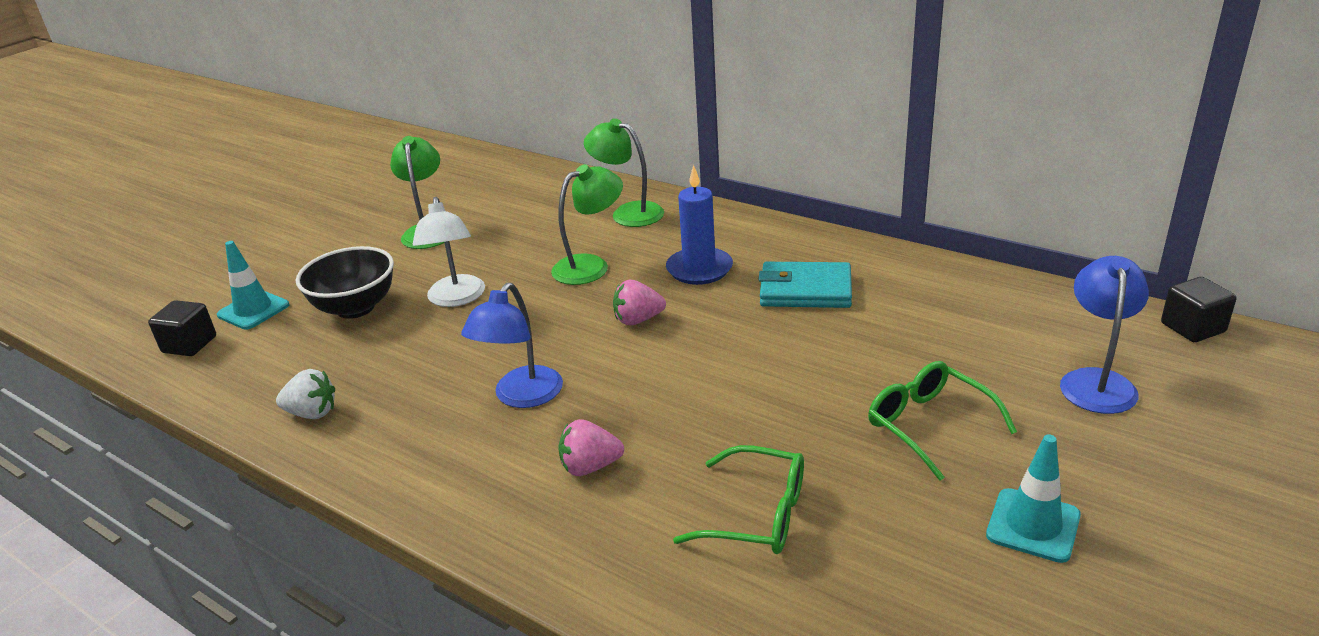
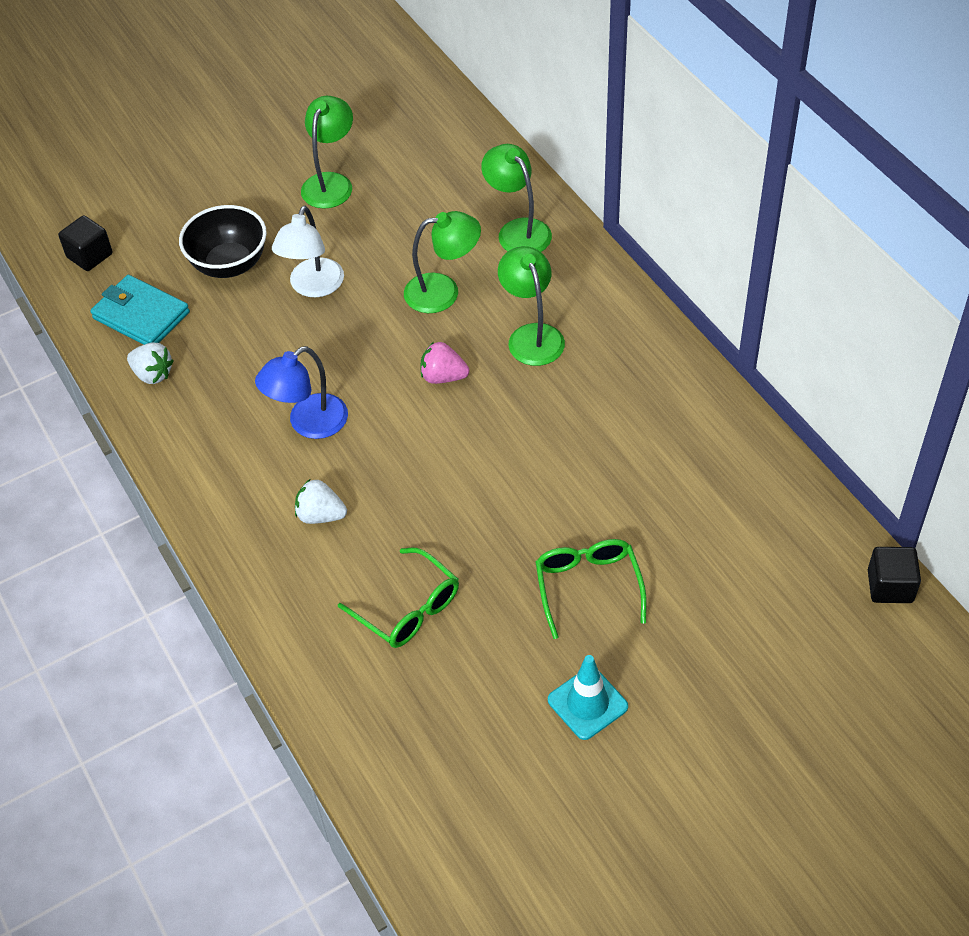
camera: 25 degrees right, 20 degrees up
(253, 310) = (150, 233): turquoise traffic cone -> none
(590, 467) = (321, 515): pink strawberry -> white strawberry
(699, 269) = (532, 335): blue candle -> green lamp
(805, 290) = (603, 401): turquoise wallet -> turquoise wallet (141, 315)
(1096, 381) = (754, 604): blue lamp -> none

